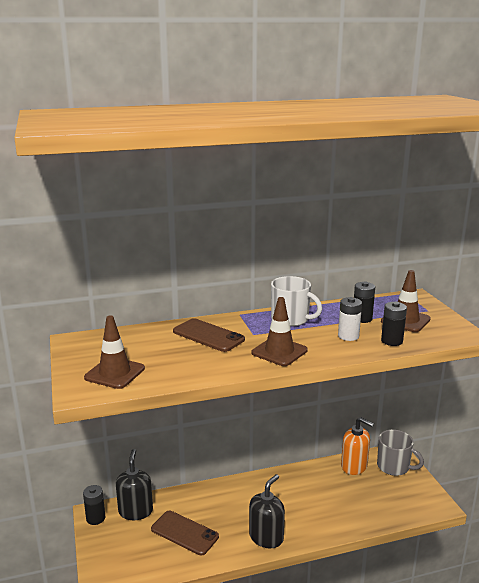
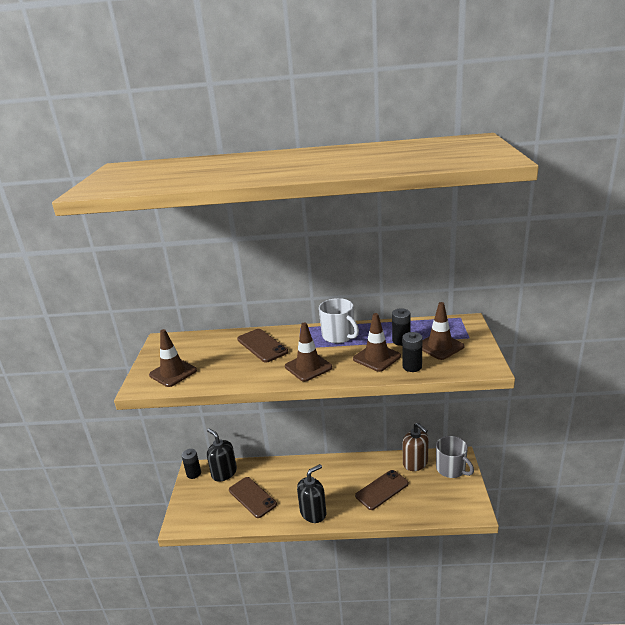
camera: 20 degrees right, 5 degrees up
(135, 511) = (224, 473): black soap dispenser -> black soap dispenser turned 60 degrees counterclockwise
(332, 499) = (382, 490): none -> brown phone
(348, 336) = (377, 357): white battery -> brown traffic cone
(354, 466) = (415, 463): orange soap dispenser -> brown soap dispenser

